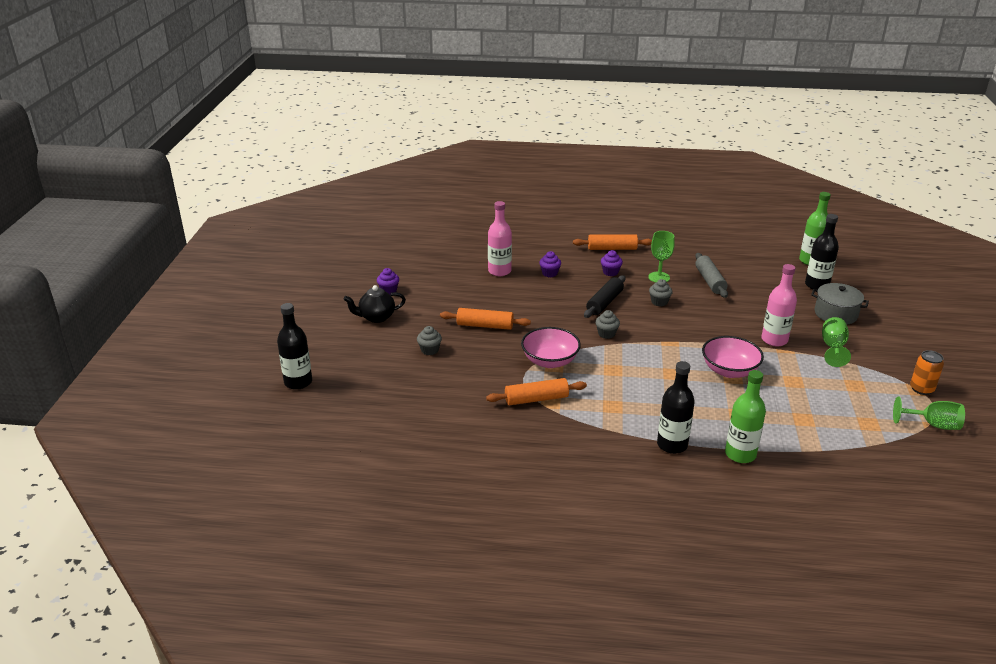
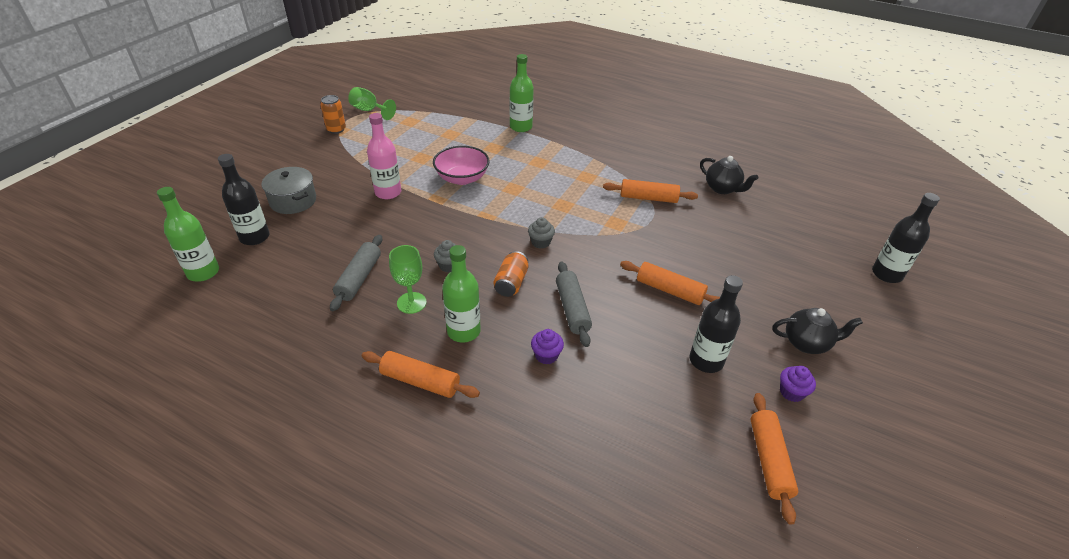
camera: 160 degrees left, 10 degrees up
(402, 262) = (769, 460): none -> orange rolling pin
(429, 350) = (741, 275): grey cupcake -> none
(462, 432) = (722, 188): none -> black teapot
(499, 271) = (616, 383): pink bottle -> none
(550, 298) = (572, 309): none -> grey rolling pin
(550, 361) = (617, 229): pink bowl -> none
(604, 303) = (511, 283): black rolling pin -> orange can
(610, 272) = (463, 331): purple cupcake -> green bottle
(672, 445) = (563, 142): black bottle -> black bottle (706, 361)
(833, 347) = (348, 173): green goblet -> none

